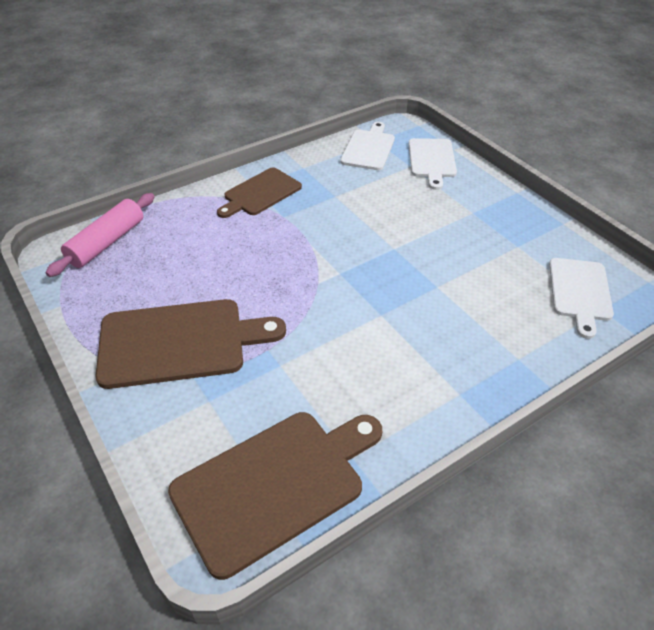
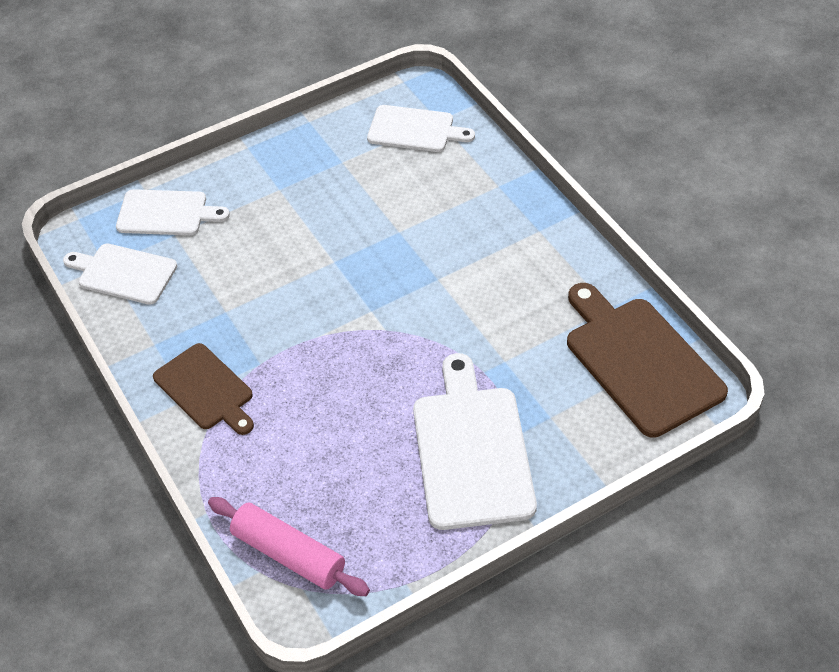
camera: 85 degrees left, 5 degrees up
(179, 342) = (471, 450): brown cutting board -> white cutting board

